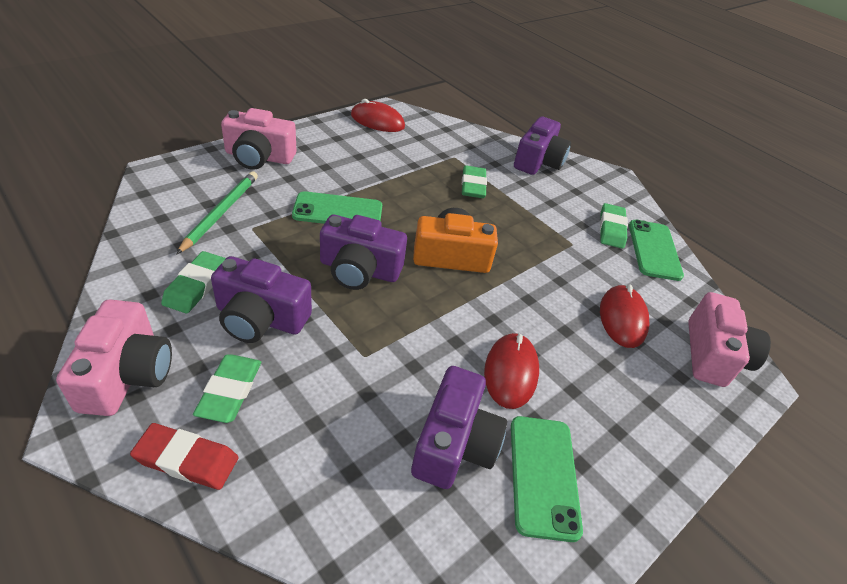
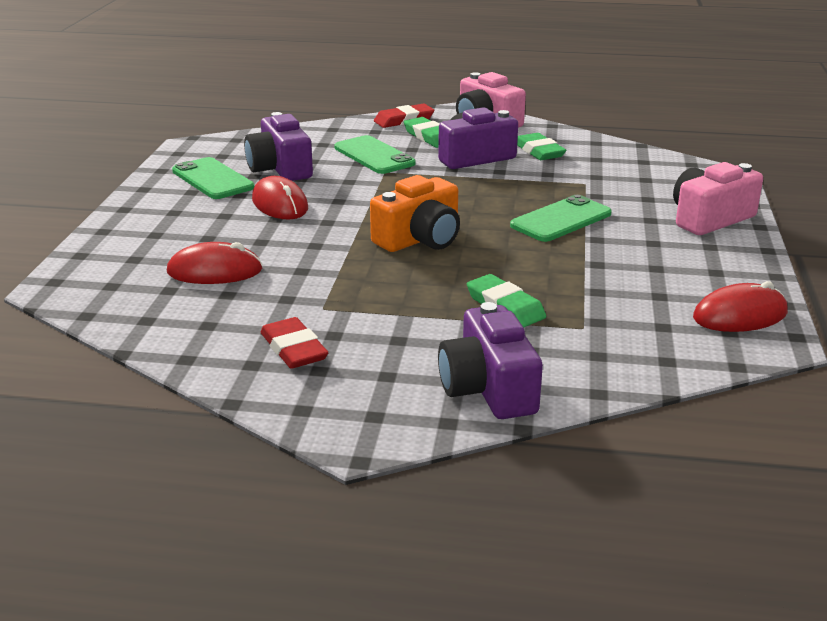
camera: 145 degrees right, 15 degrees down
(221, 212) = (623, 179): green pencil -> none
(359, 270) = (468, 199): purple camera -> none
(611, 229) = (293, 349): green eraser -> red eraser
(622, 318) = (214, 271): red mouse -> red mouse turned 60 degrees counterclockwise
(654, 250) = (220, 352): green phone -> green phone (374, 156)
(713, 355) = (105, 285): pink camera -> none

